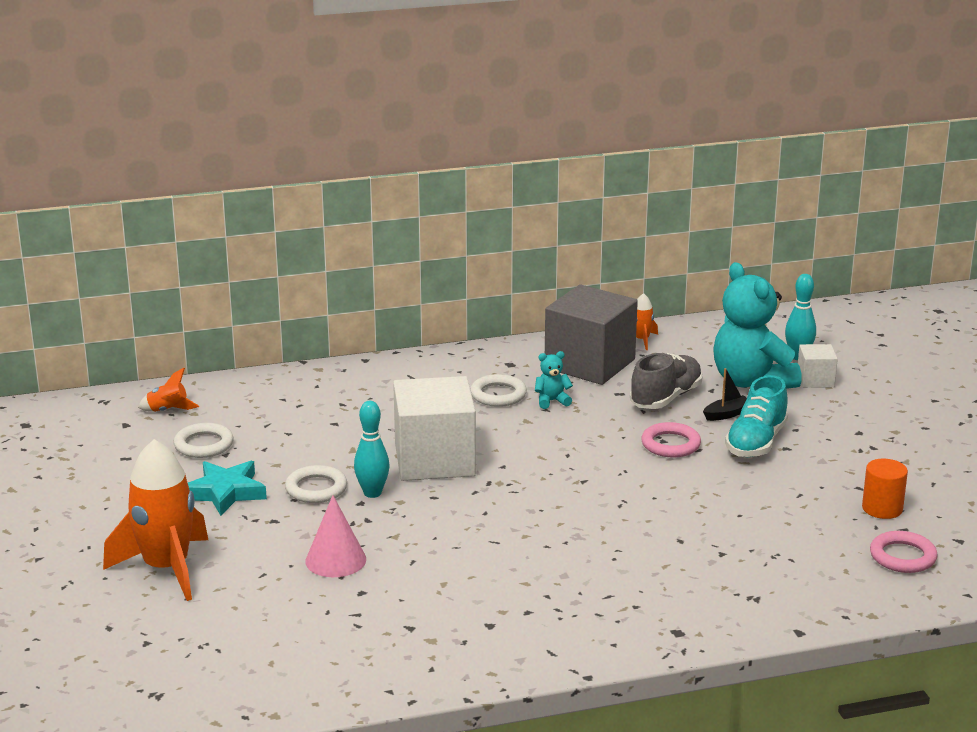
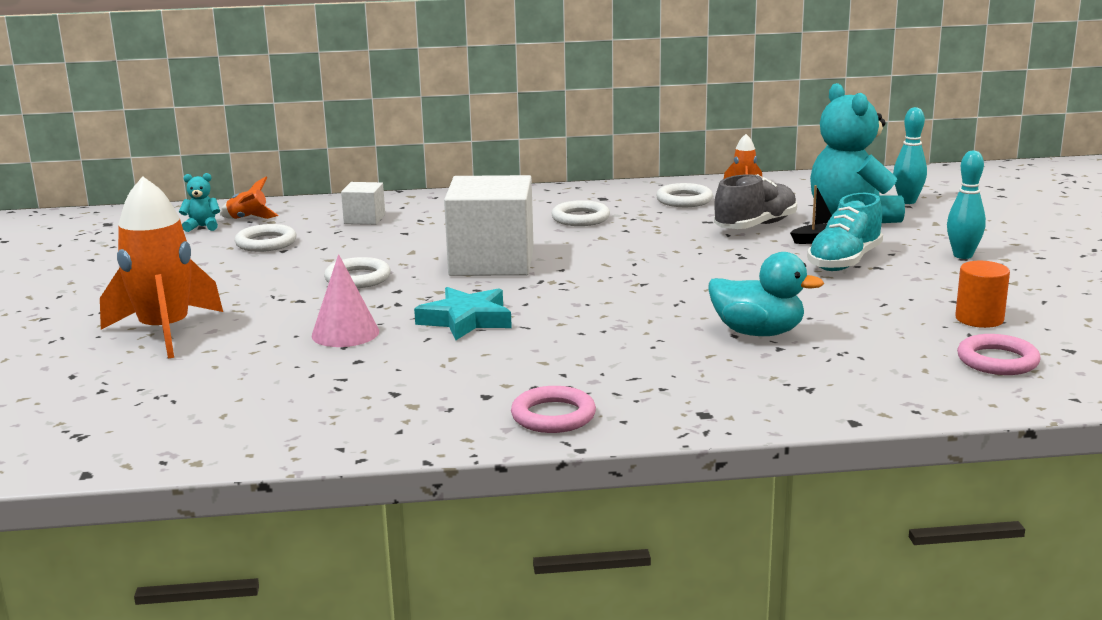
camera: 10 degrees right, 5 degrees down
(225, 492) = (264, 277): turquoise star -> turquoise star (466, 320)
(372, 493) = (414, 284): turquoise bowling pin -> turquoise bowling pin (962, 255)
(552, 401) = (634, 224): turquoise teddy bear -> turquoise teddy bear (202, 227)
(589, 364) = (684, 200): grey cube -> white ring
(670, 444) = (749, 260): pink ring -> pink ring (553, 416)
(700, 536) = (758, 332): none -> turquoise duck
(815, 380) = (922, 218): white cube -> white cube (364, 219)

